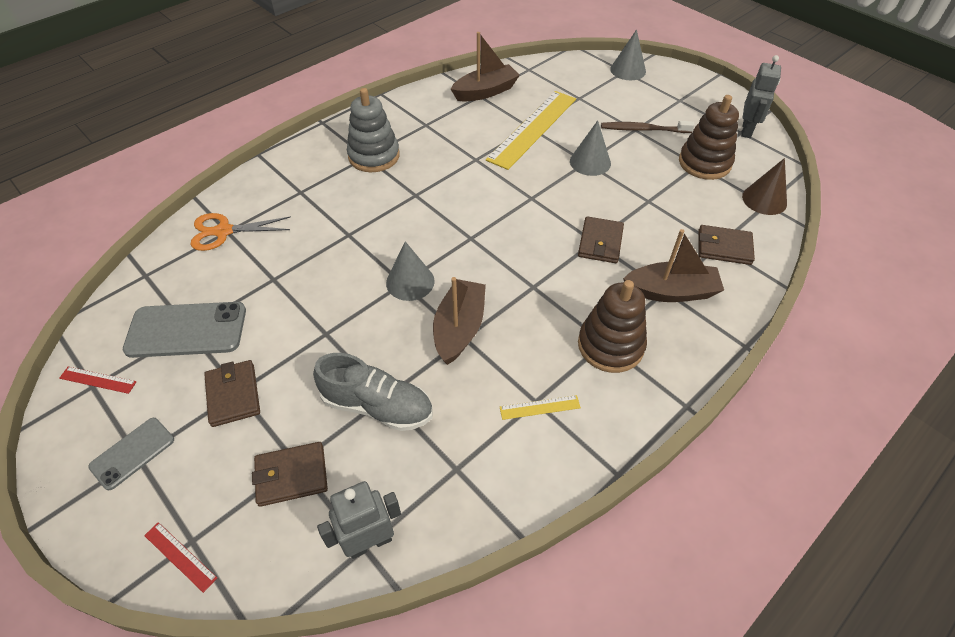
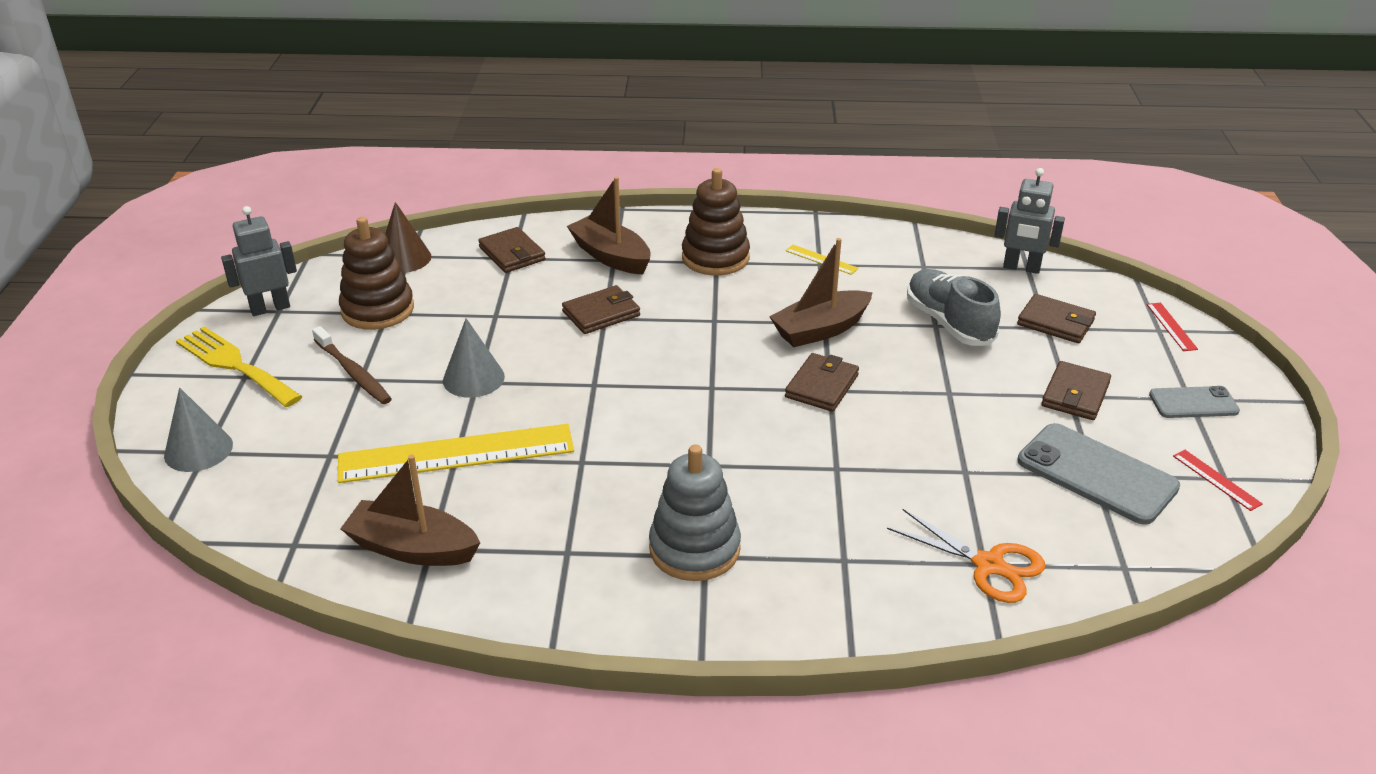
camera: 135 degrees left, 15 degrees down
(410, 282) = (821, 386): grey cone -> brown wallet
(694, 101) = (235, 365): none -> yellow fork

